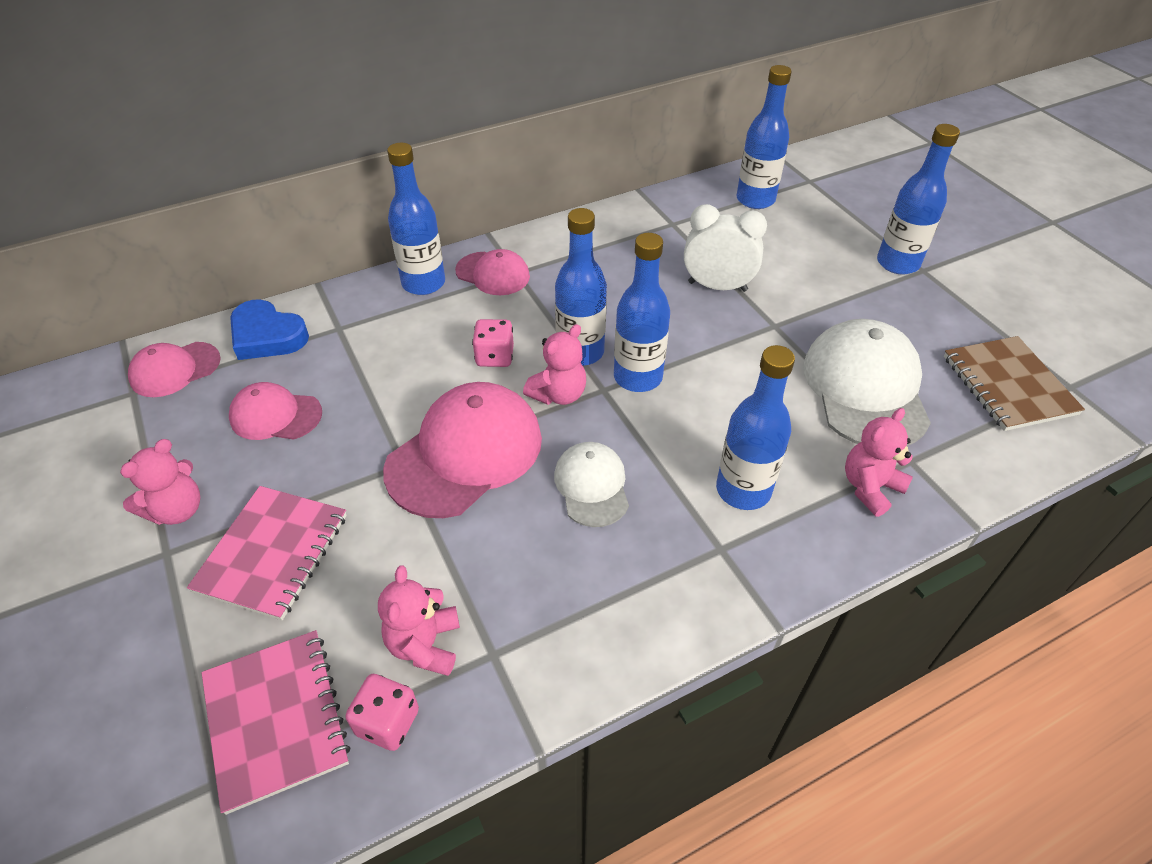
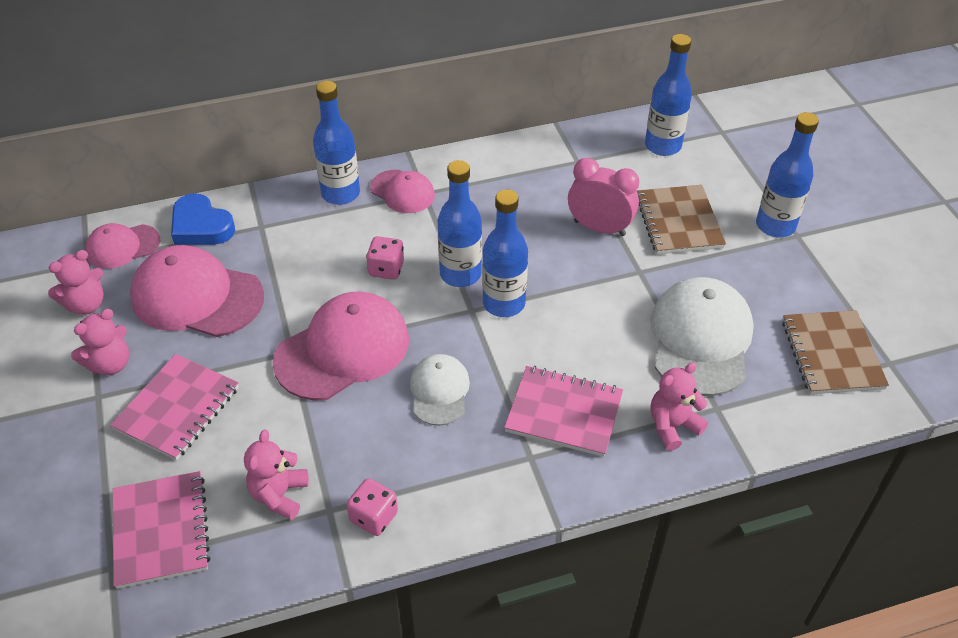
camera: 10 degrees right, 0 degrees up
(275, 415) = (197, 297): pink cap -> pink cap, size x1.78
(388, 722) = (241, 546): pink dice -> pink dice (374, 517)
(558, 394) = (432, 310): pink teddy bear -> pink teddy bear (86, 304)
(717, 286) = (599, 228): white clock -> pink clock
(743, 490) = (564, 412): blue bottle -> pink notebook
(797, 271) = (678, 222): none -> brown notebook

